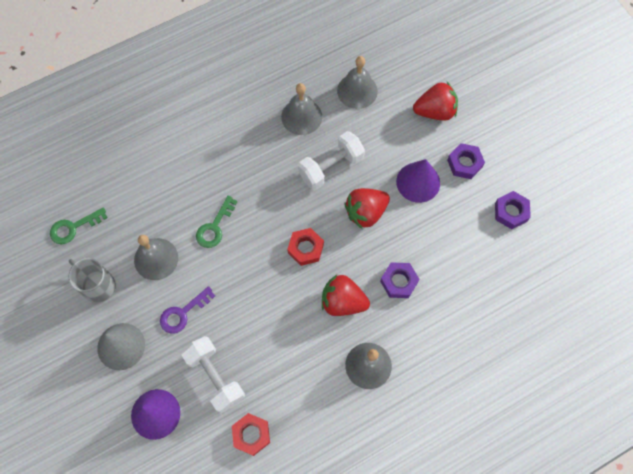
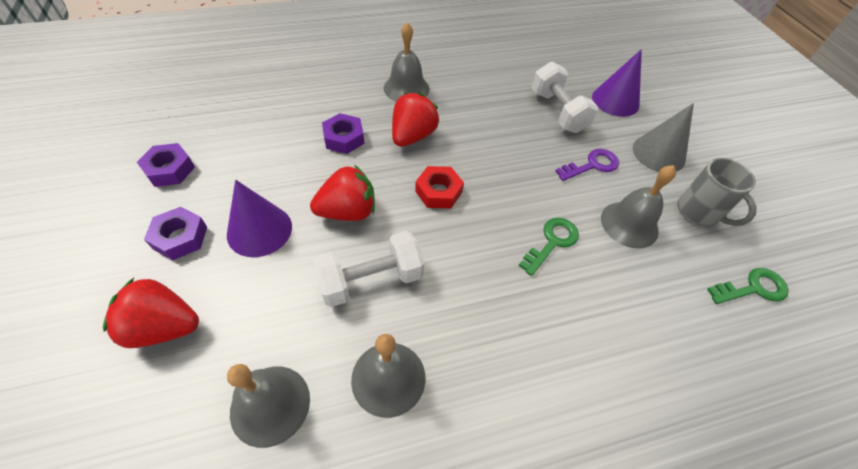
camera: 170 degrees left, 15 degrees down
(251, 435) = (526, 72): red nut -> none
(342, 302) = (412, 136): red strawberry -> red strawberry turned 90 degrees counterclockwise

